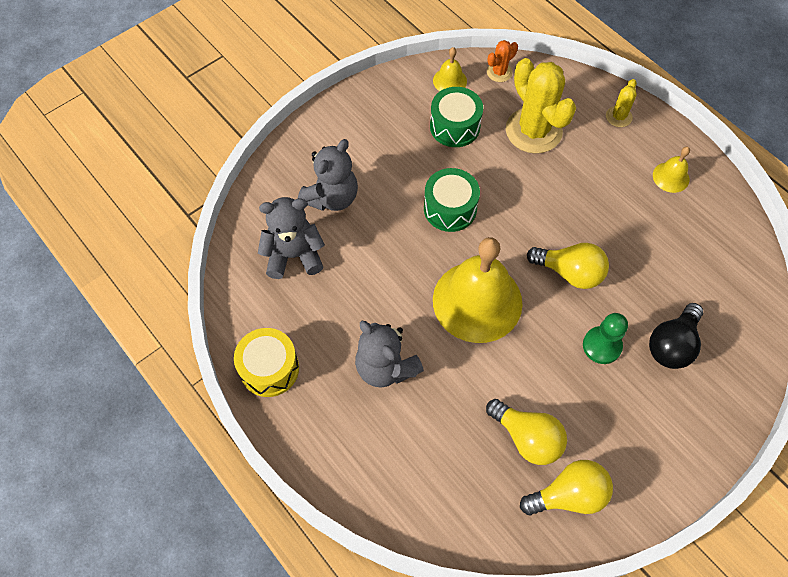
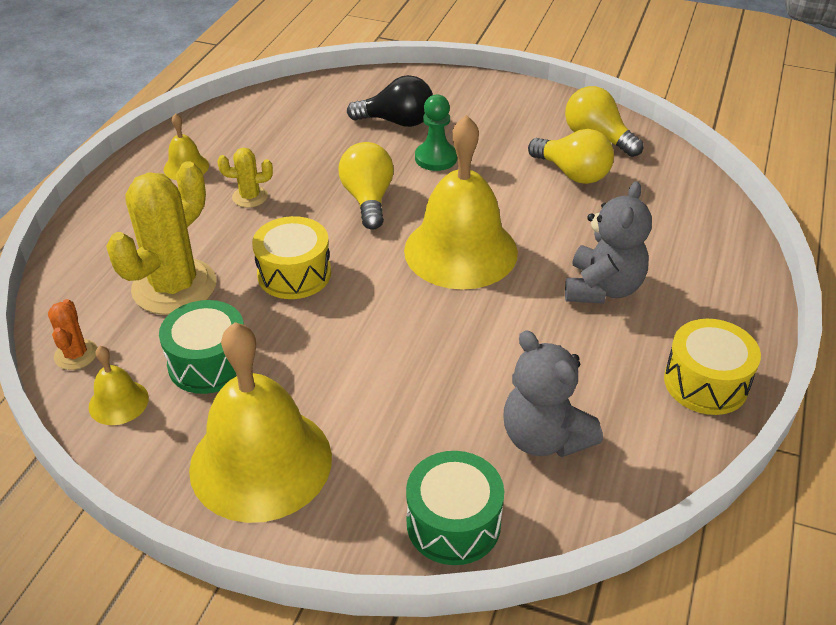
camera: 120 degrees left, 20 degrees down
(332, 197) = (422, 441): grey teddy bear -> none
(368, 124) = (261, 462): none -> yellow bell
(450, 208) = (352, 317): green drum -> green drum (453, 523)
(499, 72) = (76, 354): orange cactus -> orange cactus turned 60 degrees clockwise
(509, 195) = (294, 274): none -> yellow drum
(527, 438) = (572, 173): yellow light bulb -> yellow light bulb turned 120 degrees clockwise
(618, 117) = (110, 225): yellow cactus -> yellow cactus (250, 197)

